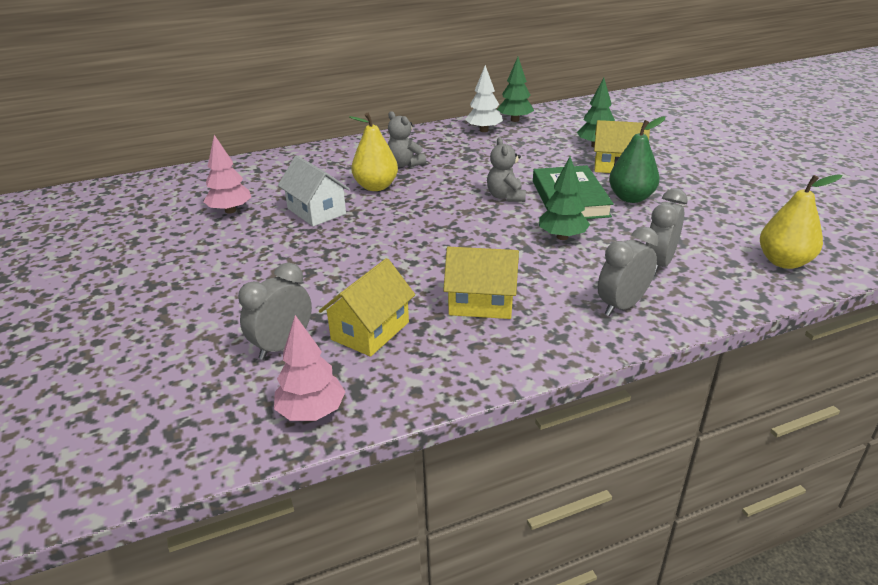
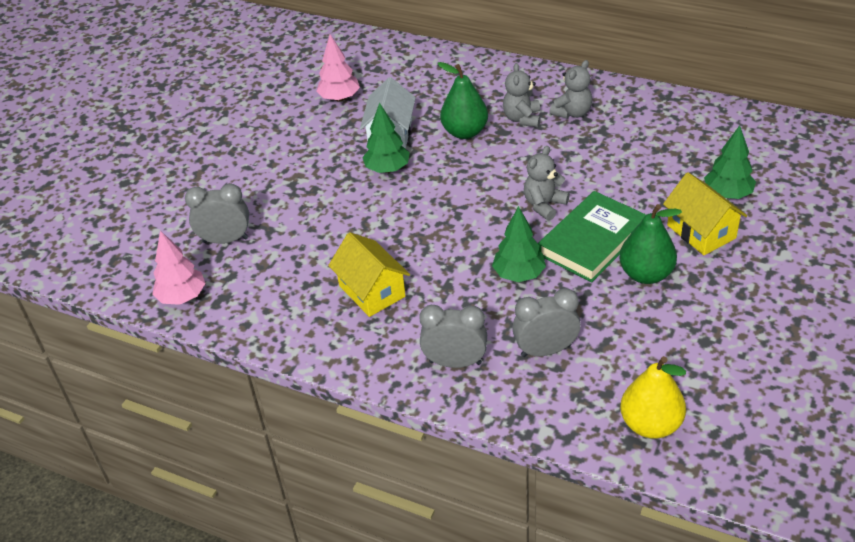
camera: 50 degrees right, 10 degrees up
(370, 331) = (281, 264): yellow house -> none
(376, 186) = (465, 132): yellow pear -> green pear
(433, 149) = (572, 113): none -> grey teddy bear
(483, 130) = (654, 113): white tree -> none
(515, 120) = (707, 115): green tree -> green tree (387, 169)

